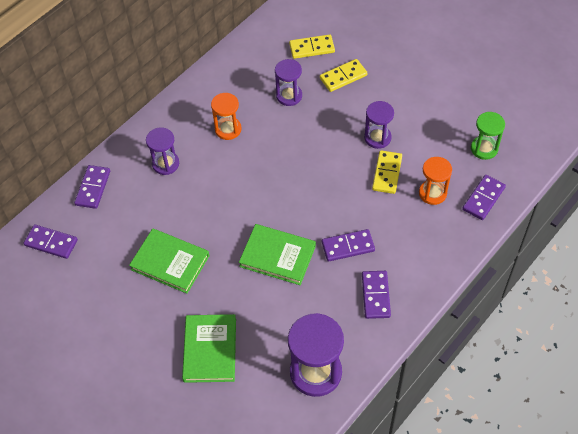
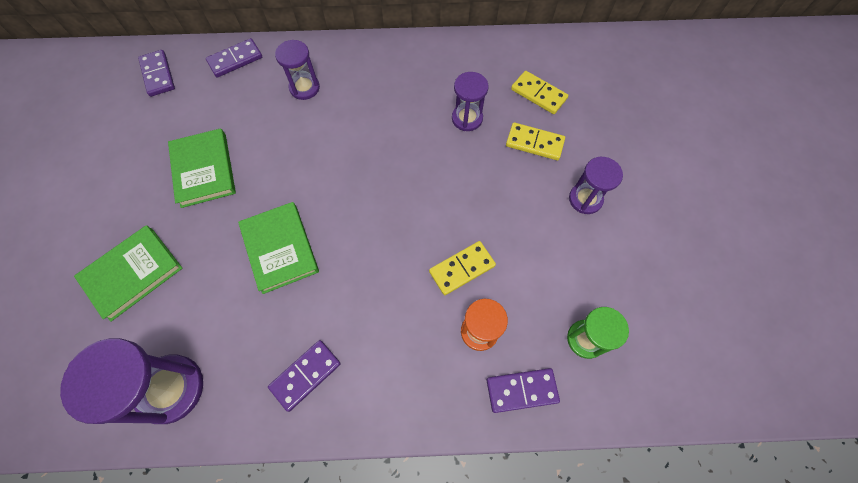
camera: 45 degrees right, 10 degrees up
(228, 129) = (383, 102): orange hourglass -> none
(348, 246) = (343, 301): purple domino -> none
(377, 138) = (495, 227): purple hourglass -> purple hourglass (585, 199)

